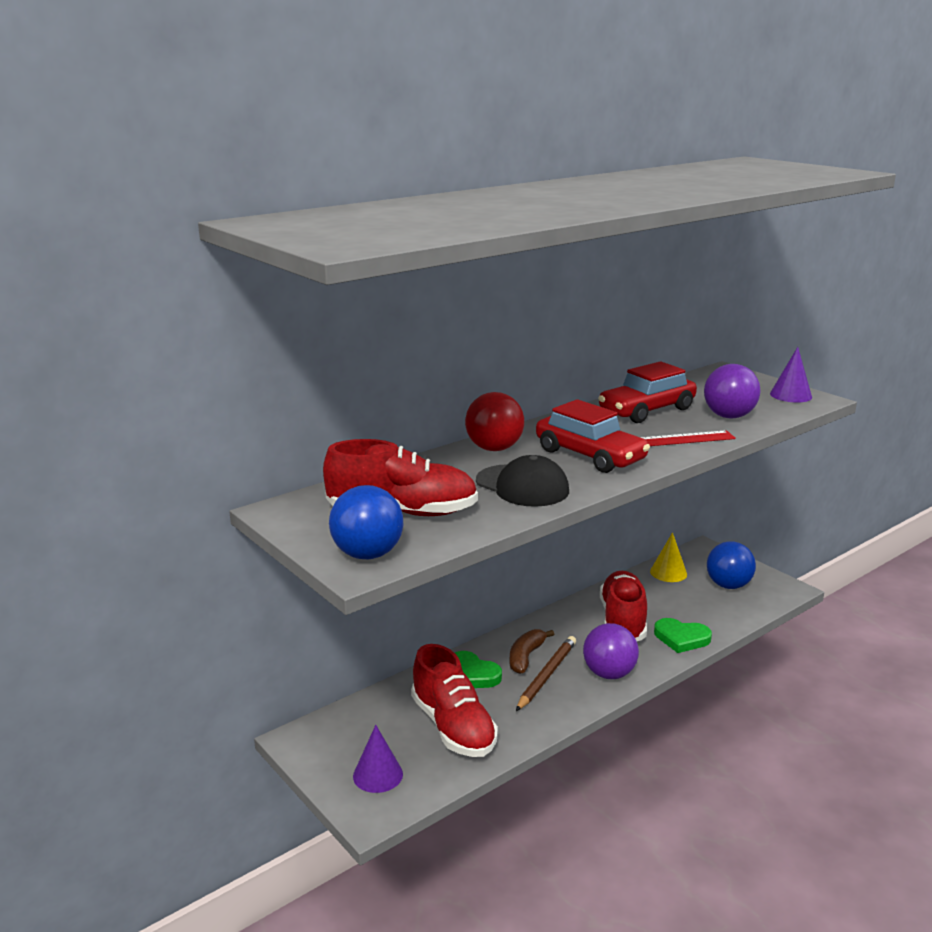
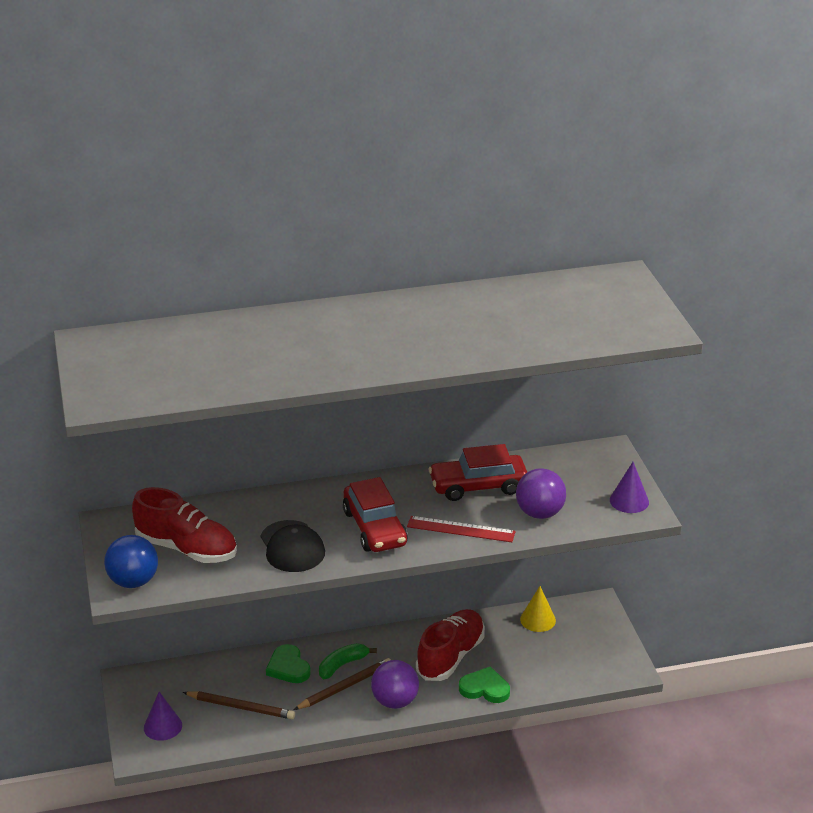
camera: 25 degrees right, 10 degrees up
(453, 727) = (241, 707): red shoe -> brown pencil
(494, 448) = (310, 499): red ball -> none
(526, 657) = (342, 665): brown banana -> green banana
(681, 638) = (485, 688): green heart -> green heart turned 150 degrees clockwise
(728, 585) = (579, 650): blue ball -> none

